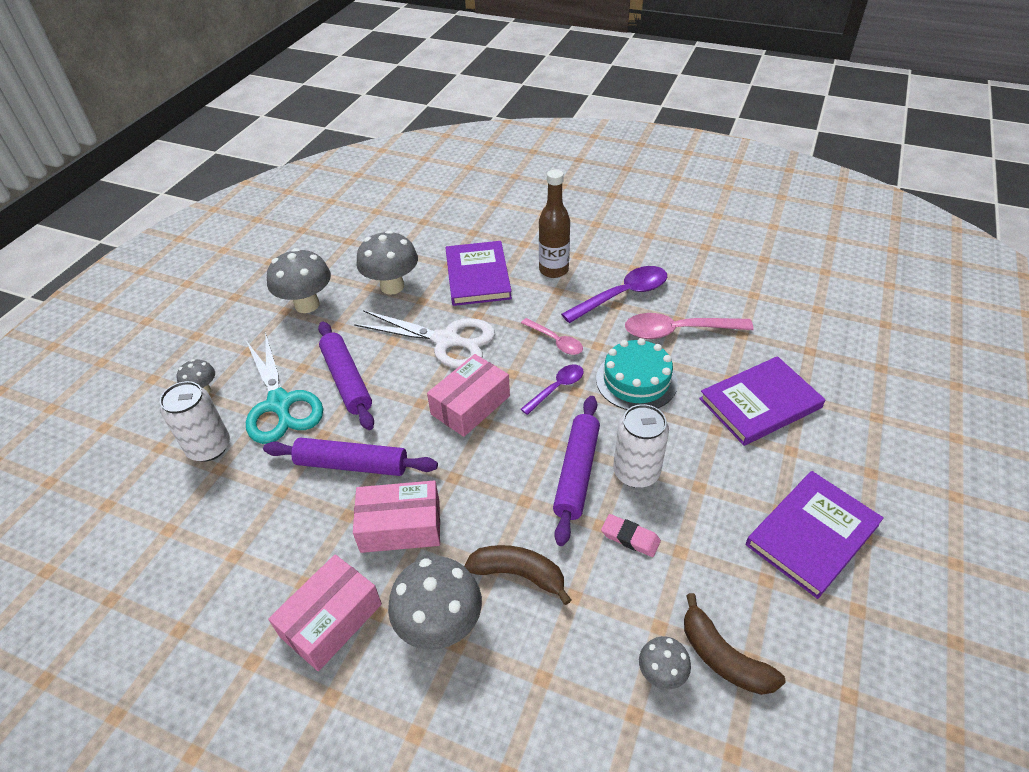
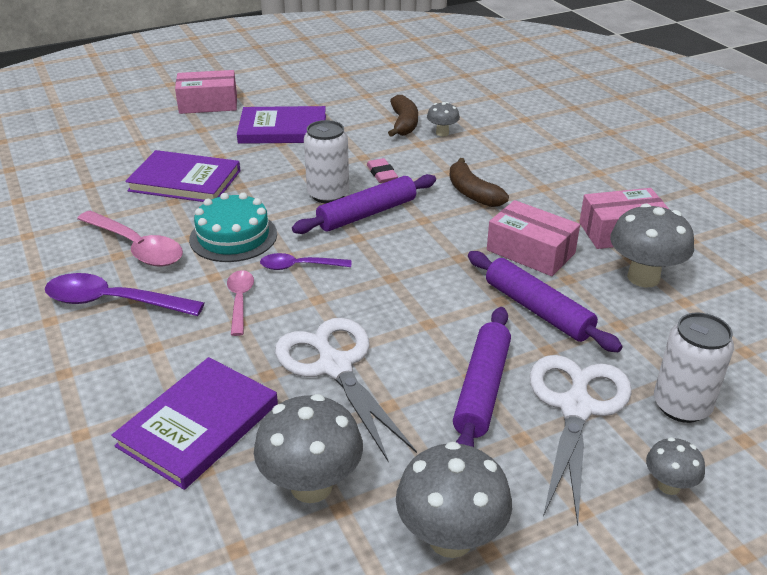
camera: 140 degrees left, 10 degrees down
(280, 404) = (576, 407): turquoise scissors -> white scissors
(440, 625) = (547, 198): grey mushroom -> grey mushroom (643, 277)
(470, 405) = (386, 295): pink box -> pink box (208, 104)
(553, 270) = (117, 372): brown bottle -> none

